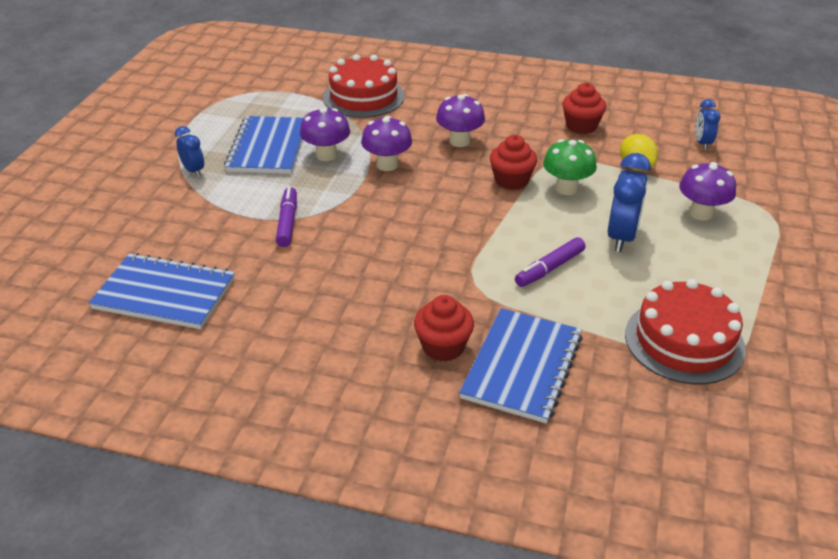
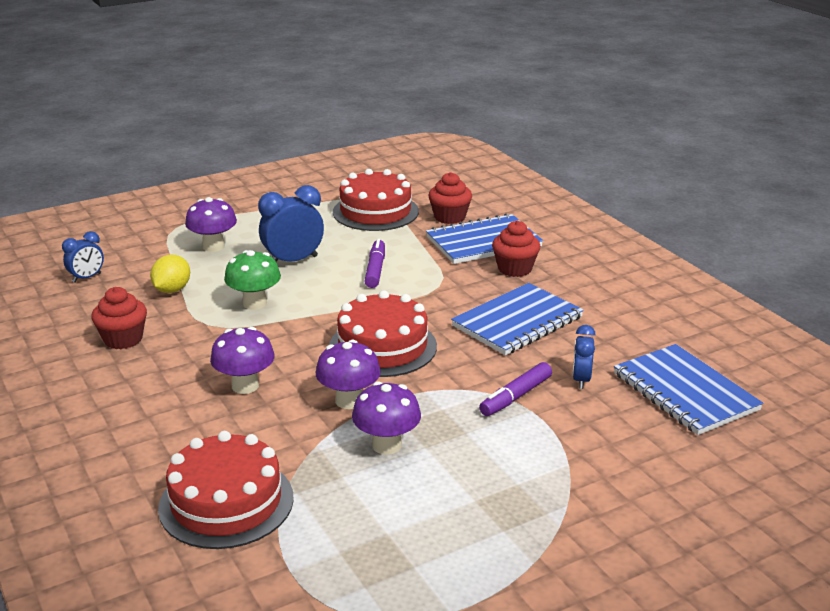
camera: 135 degrees left, 10 degrees down
(193, 171) = (549, 509): blue clock -> blue clock (581, 380)
(268, 147) = (432, 493): blue notebook -> blue notebook (517, 322)
(426, 207) = (383, 346): none -> red cake
(511, 181) = (279, 330): red cupcake -> red cupcake (449, 217)
(549, 268) = (375, 269): purple marker -> purple marker turned 90 degrees counterclockwise

